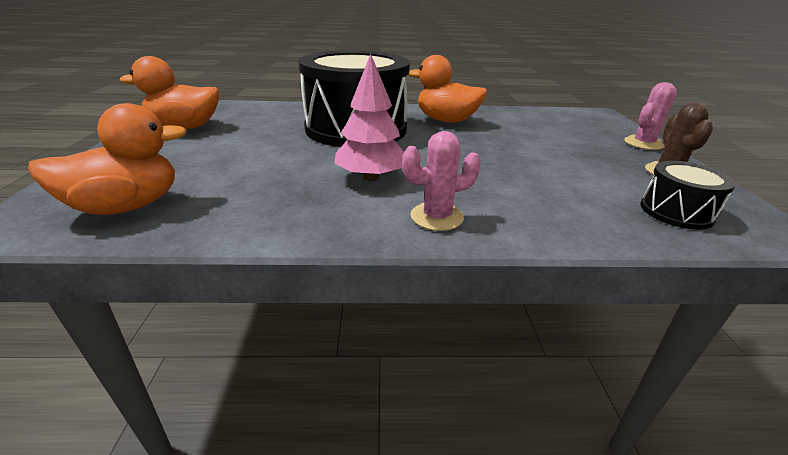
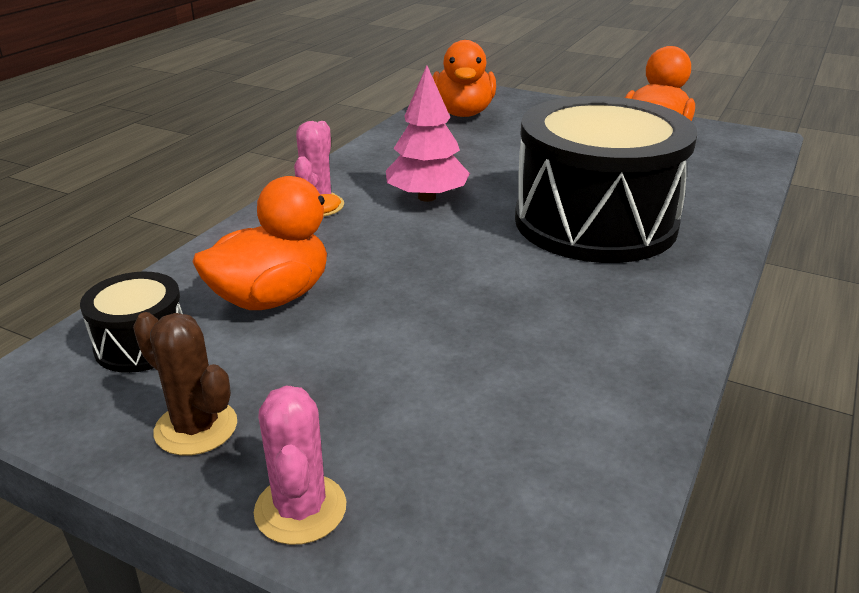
camera: 120 degrees right, 0 degrees up
(446, 120) = (597, 309): orange duck -> orange duck (272, 297)

